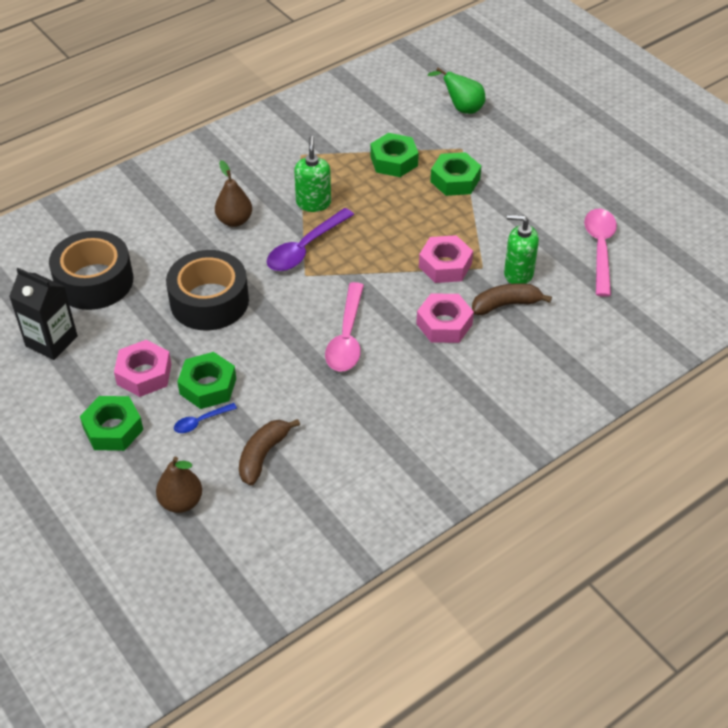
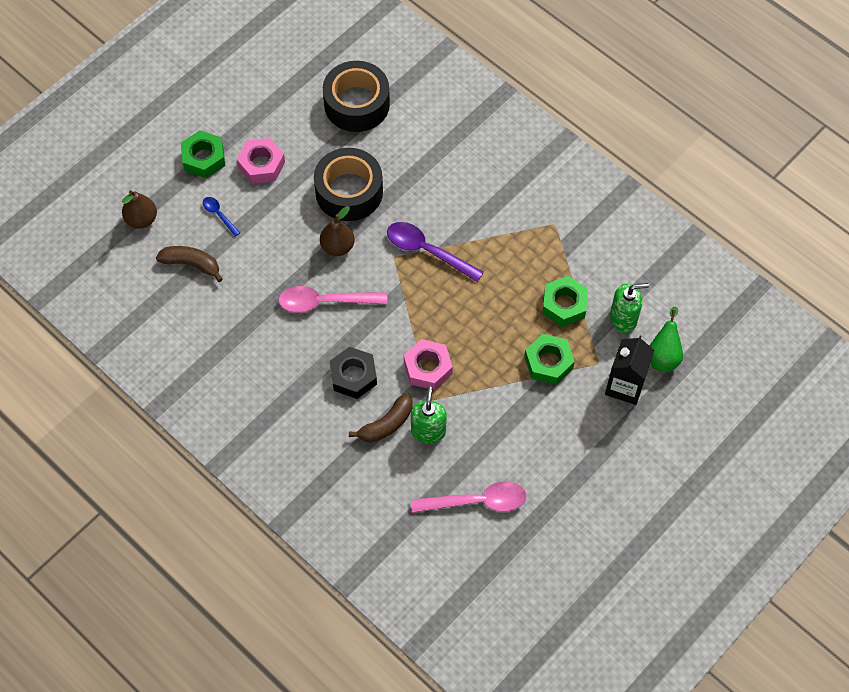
camera: 80 degrees right, 15 degrees up
(51, 341) = (286, 93): black carton -> black carton (625, 386)
(208, 386) = (255, 211): green nut -> none
(234, 220) = (451, 189): brown pear -> brown pear (337, 246)
(313, 203) = (488, 247): green soap dispenser -> green soap dispenser (623, 319)
(444, 324) = (353, 376): pink nut -> black nut
(506, 304) = (386, 424): brown banana -> brown banana turned 75 degrees clockwise

